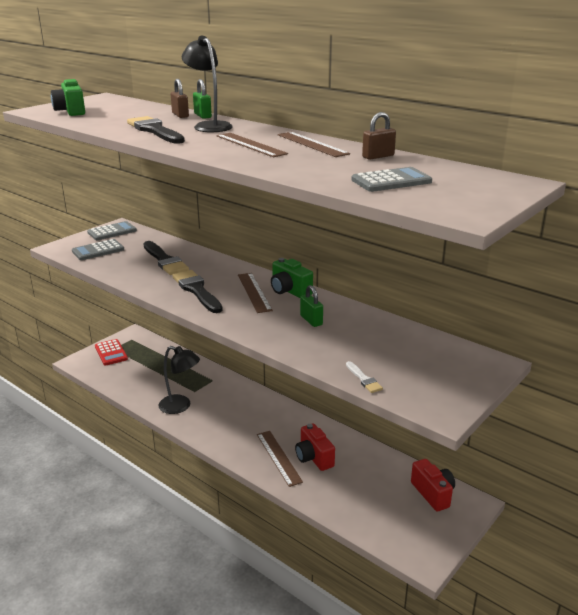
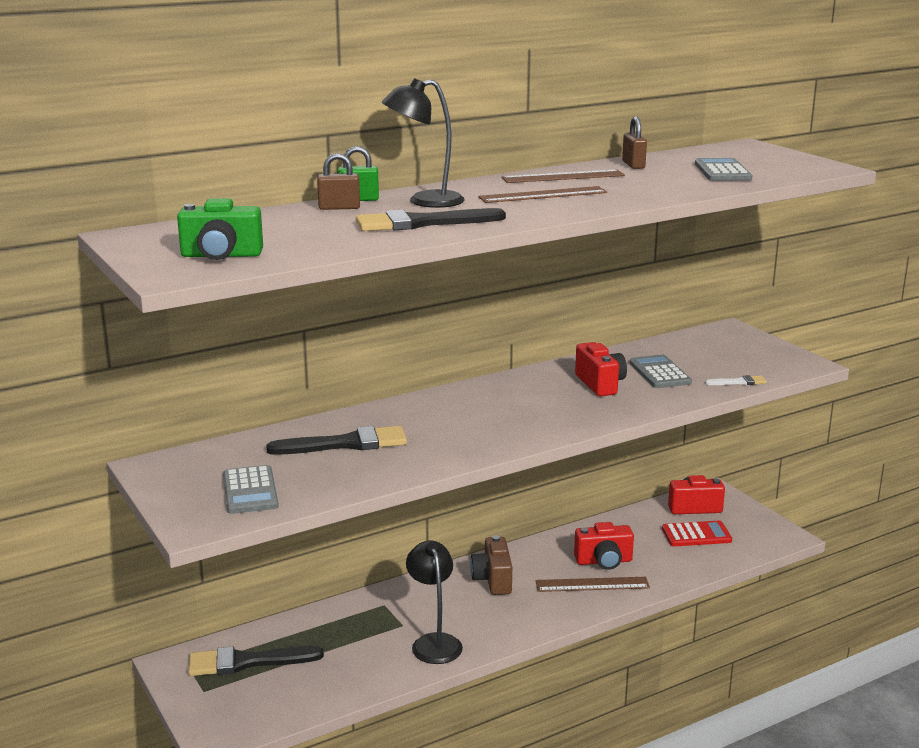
camera: 70 degrees left, 5 degrees down
(111, 353) = (217, 694): red calculator -> red calculator (696, 535)
(112, 232) = (173, 474): grey calculator -> grey calculator (660, 373)
(180, 406) = (434, 642): black lamp -> black lamp turned 60 degrees counterclockwise
(197, 290) = (471, 433): black brush -> black brush (247, 662)
(254, 292) = (503, 401): brown ruler -> none
(261, 413) = (493, 580): none -> brown camera
(289, 291) = (514, 383): green camera -> none
(311, 320) = (600, 384): green padlock -> red camera

